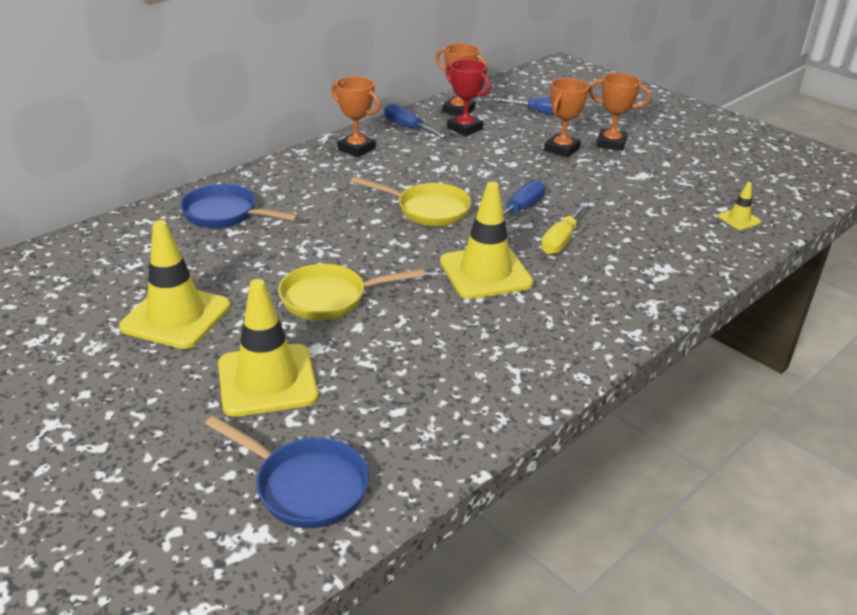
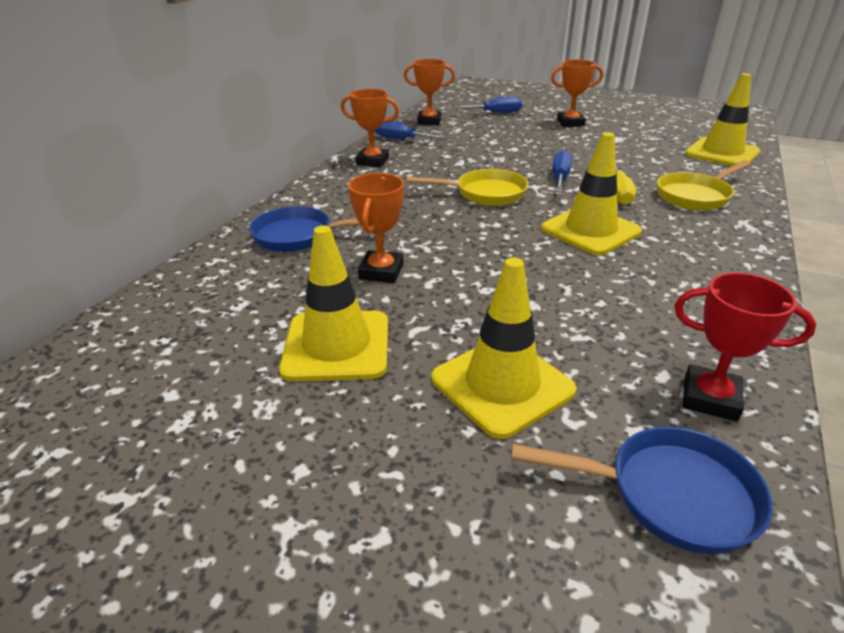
camera: 20 degrees left, 0 degrees up
(330, 298) = (479, 286): yellow pan -> yellow pan (695, 196)
(464, 128) = (448, 132): red trophy -> red trophy (710, 398)
(562, 149) = (539, 133): orange trophy -> orange trophy (381, 271)
(739, 219) = (721, 153): yellow traffic cone -> yellow traffic cone, size x2.16

